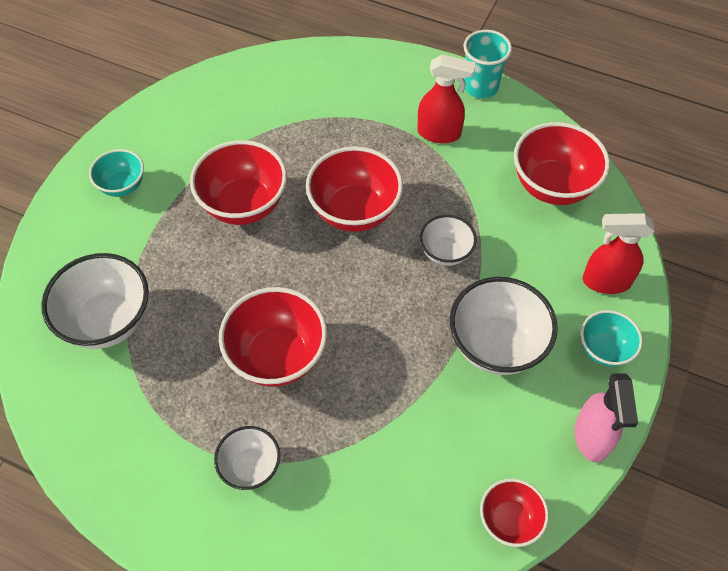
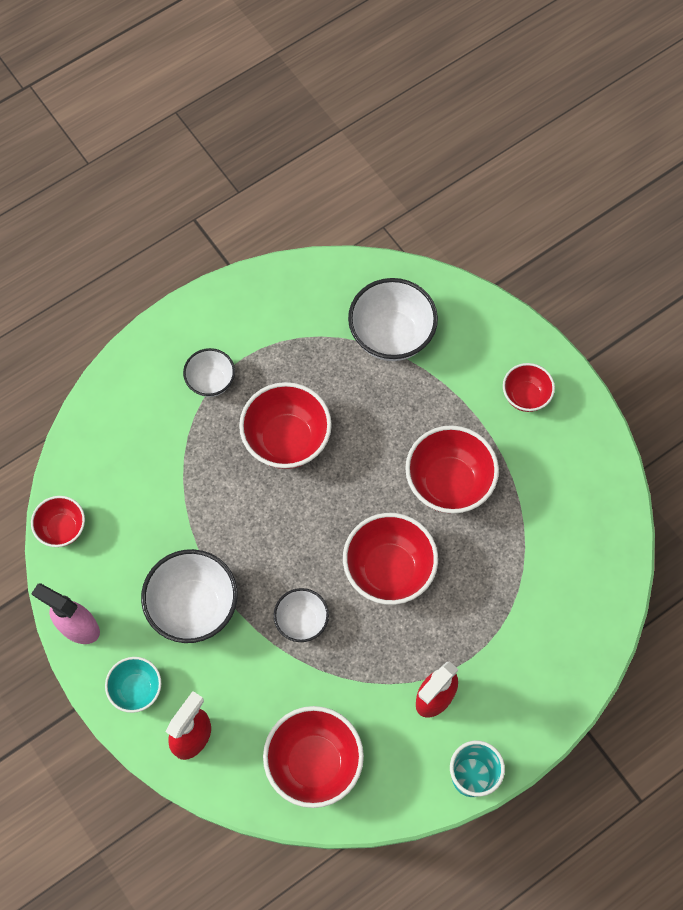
camera: 120 degrees right, 10 degrees up
(122, 186) = (525, 396): turquoise bowl -> red bowl

